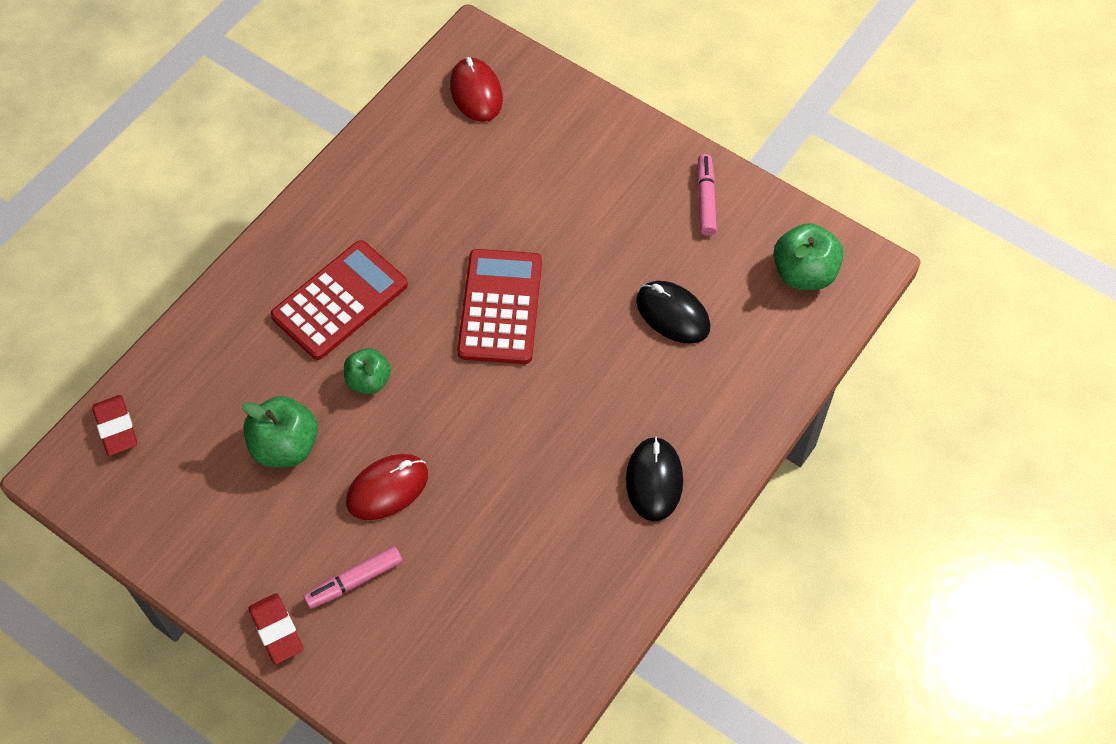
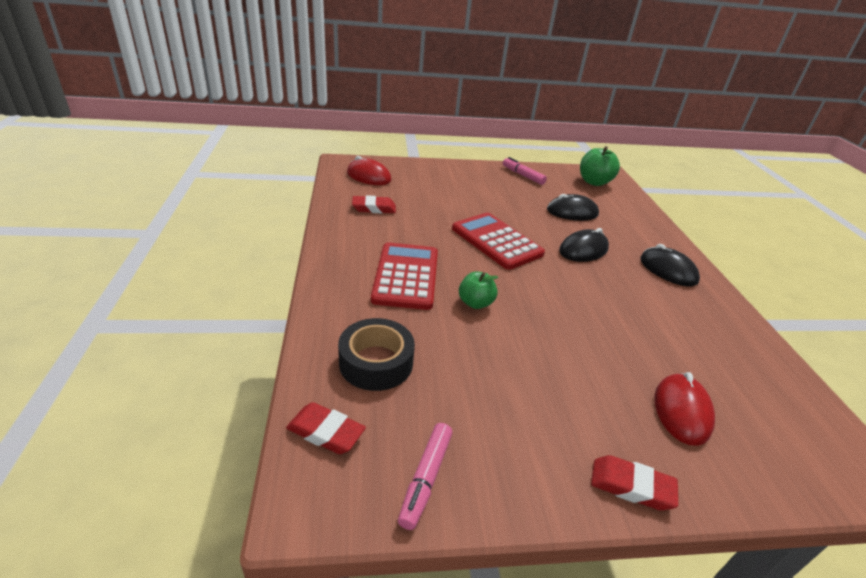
camera: 45 degrees left, 25 degrees down
(210, 389) = (376, 362): none -> black tape
(285, 446) = (472, 364): green apple -> none
(354, 581) = (625, 412): pink marker -> pink marker (425, 478)
(387, 488) = (564, 348): red mouse -> red mouse (682, 411)
(418, 165) = (374, 208): none -> red eraser
(591, 385) = (583, 250): none -> black mouse

